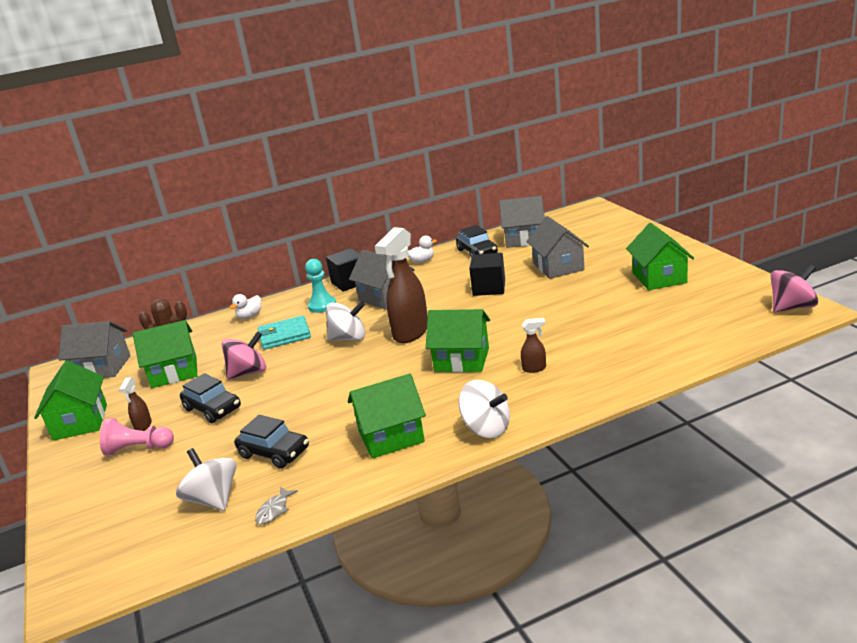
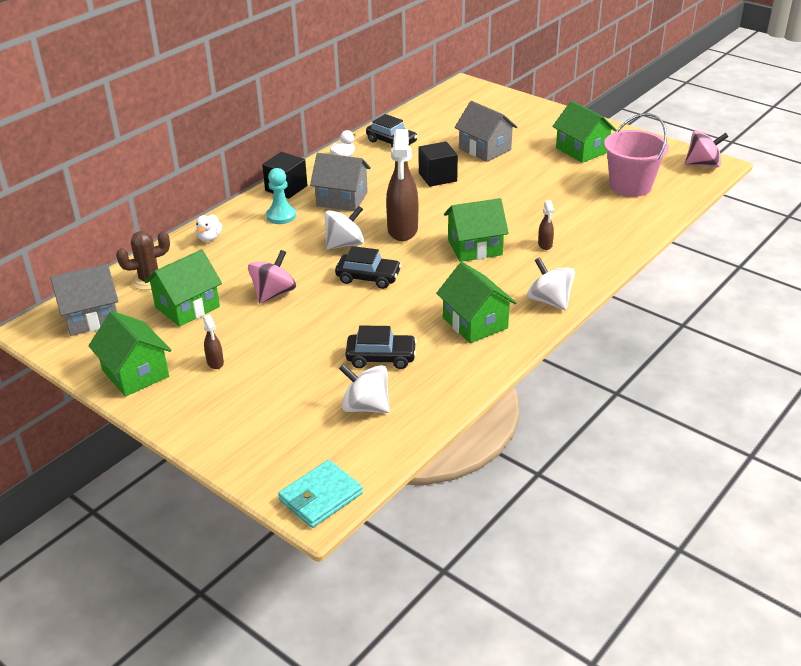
camera: 30 degrees left, 10 degrees up
(138, 449) = (236, 383): pink pawn -> none
(212, 408) = (273, 333): black car -> black car (368, 277)
(274, 510) = (432, 402): grey fish -> none
(284, 336) = (272, 252): turquoise wallet -> turquoise wallet (321, 497)
(391, 436) = (475, 323): green house -> green house turned 75 degrees counterclockwise
(486, 428) = (549, 301): white spinning top -> white spinning top turned 135 degrees counterclockwise
(523, 239) = (426, 124): grey house -> none
(534, 368) = (545, 245): brown spray bottle -> brown spray bottle turned 120 degrees clockwise
(683, 320) = (630, 186): none -> pink bucket
(792, 307) = (703, 164): pink spinning top -> pink spinning top turned 45 degrees clockwise

